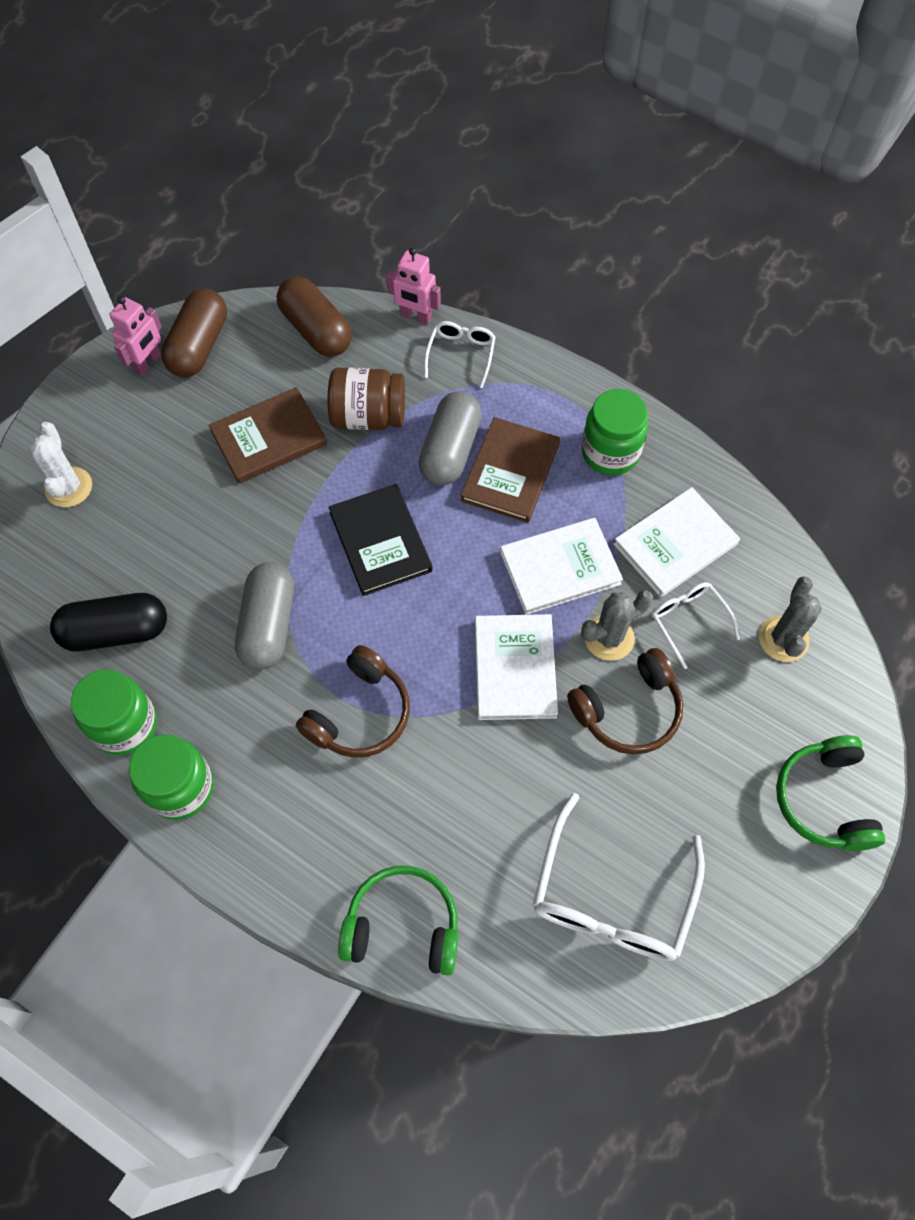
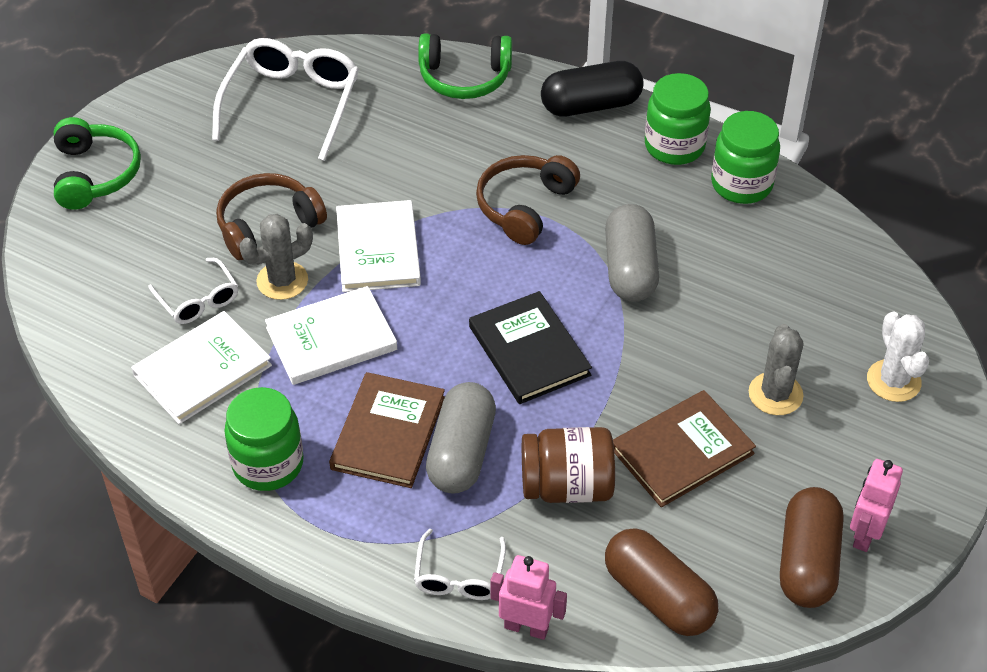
camera: 175 degrees right, 15 degrees down
(116, 632) = (781, 253): black capsule -> black capsule (591, 105)
(783, 639) = (103, 291): grey cactus -> grey cactus (775, 394)

